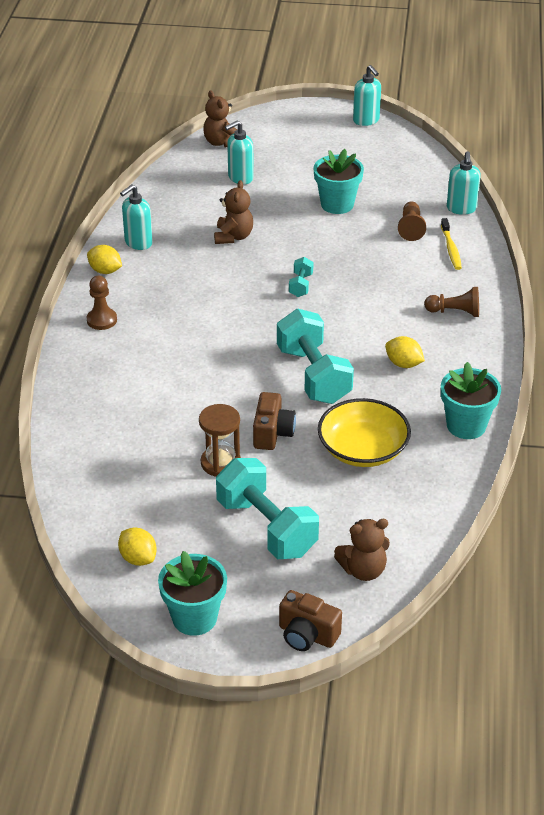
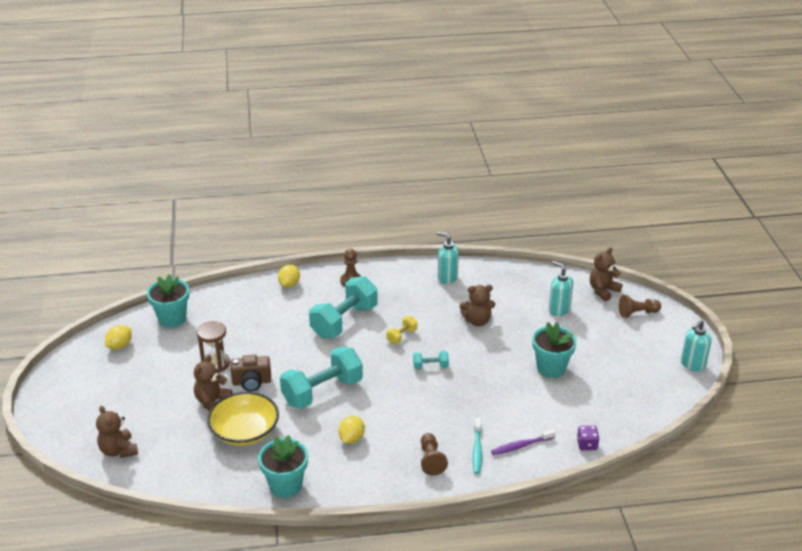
camera: 75 degrees right, 5 degrees down
(105, 271) = (407, 270): yellow lemon -> yellow lemon (289, 284)
(194, 618) = (69, 380): turquoise flower pot -> turquoise flower pot (172, 318)
(236, 297) = (402, 336): none -> yellow dumbbell
(266, 527) = (155, 396): turquoise dumbbell -> turquoise dumbbell (344, 321)
(298, 473) = (212, 402): none -> brown teddy bear
(307, 635) = (56, 433): brown camera -> none
(411, 228) = (539, 416): brown pawn -> brown pawn (637, 313)
(449, 278) = (477, 450): none -> turquoise toothbrush
(451, 249) = (521, 446): yellow toothbrush -> purple toothbrush
(461, 209) = (587, 445): turquoise soap dispenser -> purple dice

